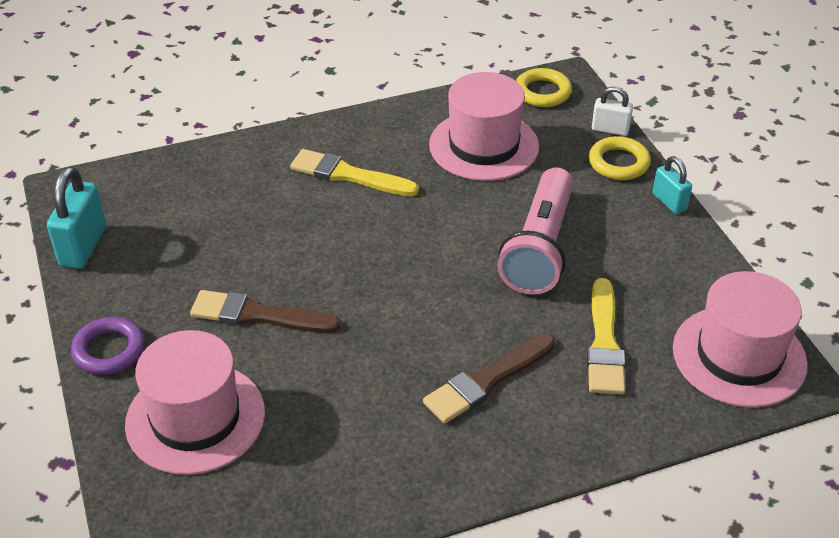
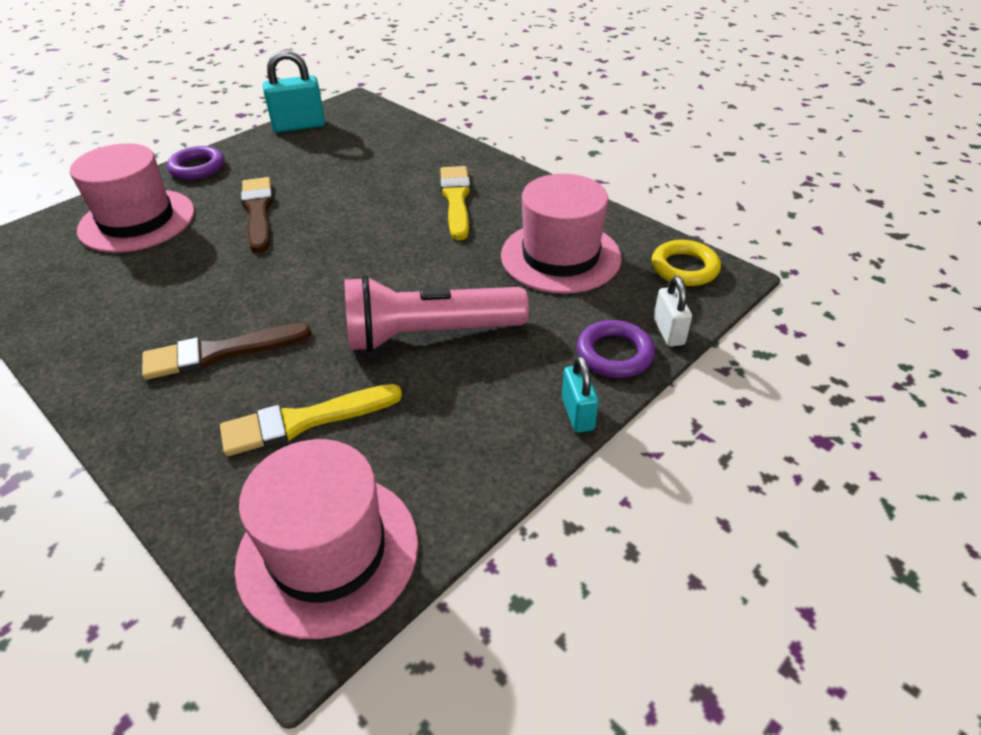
camera: 65 degrees right, 0 degrees up
(487, 381) = (219, 353): brown brush -> brown brush turned 45 degrees counterclockwise
(618, 163) = (614, 354): yellow ring -> purple ring
(669, 202) = (577, 414): turquoise padlock -> turquoise padlock turned 45 degrees counterclockwise

